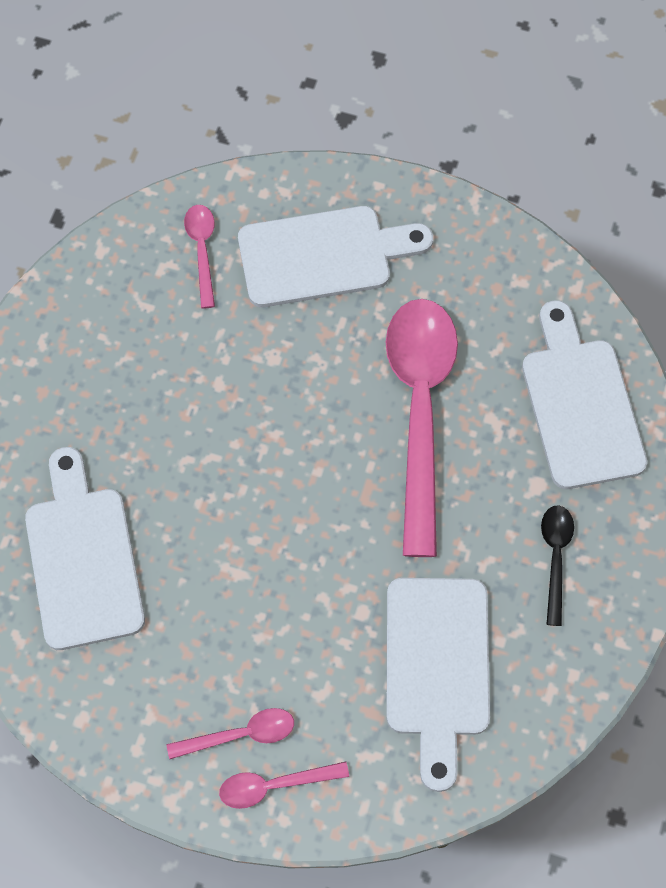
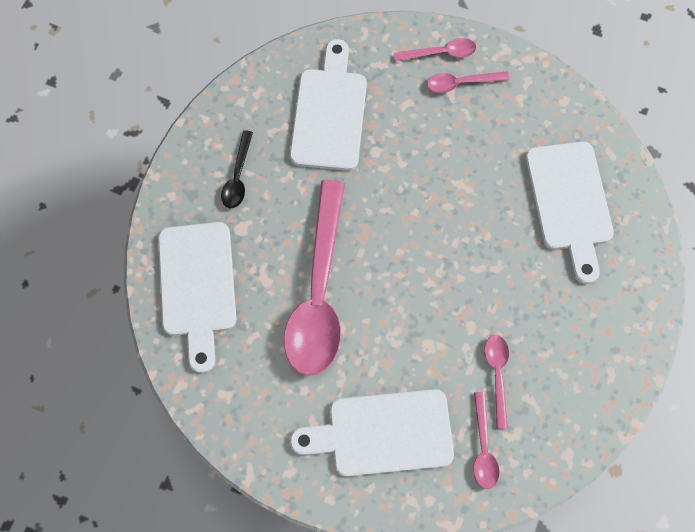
camera: 175 degrees left, 5 degrees up
(185, 330) = (497, 375): none -> pink spoon

